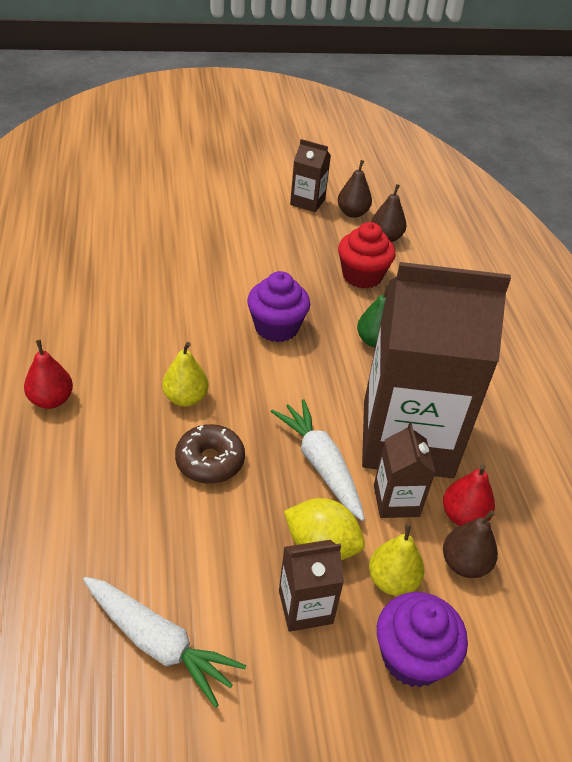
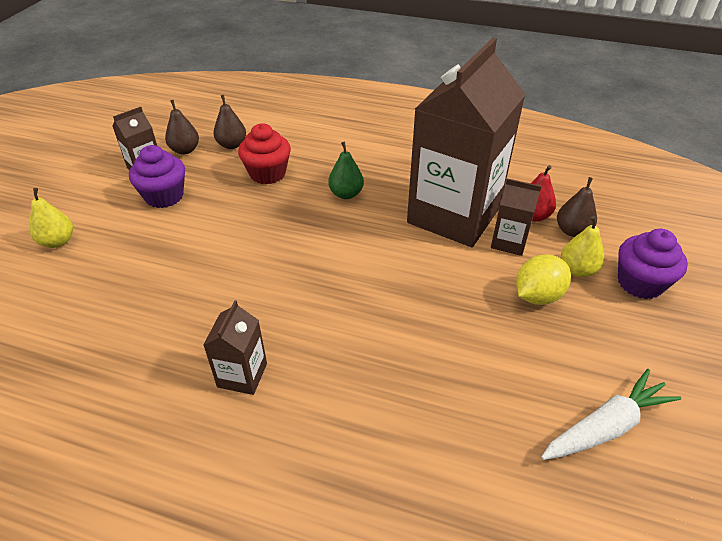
camera: 60 degrees left, 0 degrees up
(51, 400) = (289, 439): red pear -> none
(185, 398) = (345, 329): yellow pear -> yellow pear (58, 241)
(210, 461) = (428, 335): brown donut -> none
(276, 327) = (294, 242): purple cupcake -> purple cupcake (164, 196)
(305, 607) = (589, 323): brown carton -> brown carton (242, 375)
(320, 465) = (460, 269): white carrot -> none

